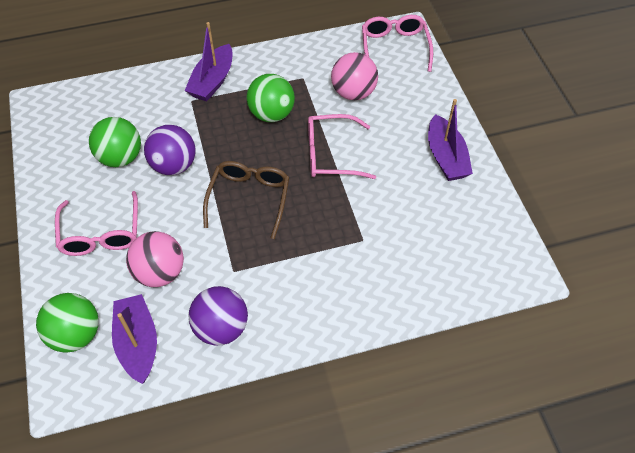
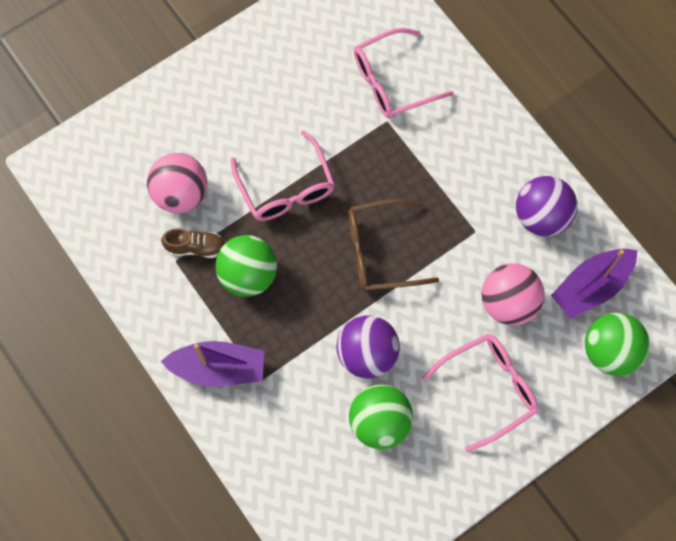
camera: 110 degrees left, 15 degrees up
(307, 90) = (195, 247): none -> brown shoe
(394, 48) = (86, 169): pink glasses -> pink glasses (392, 81)
(446, 157) = (246, 70): purple boat -> none

